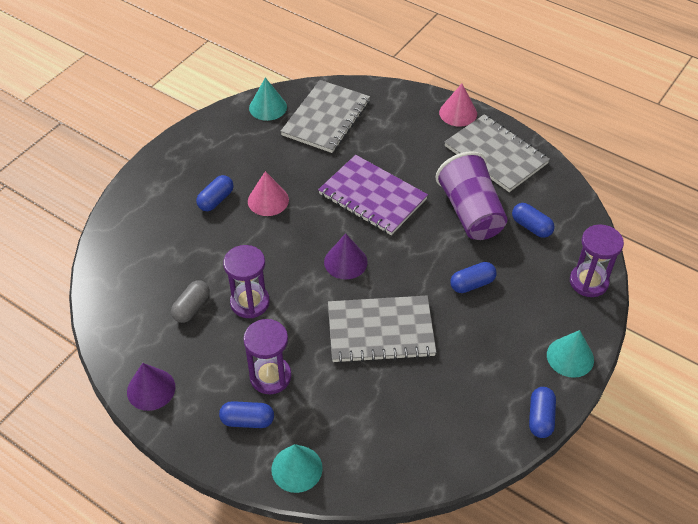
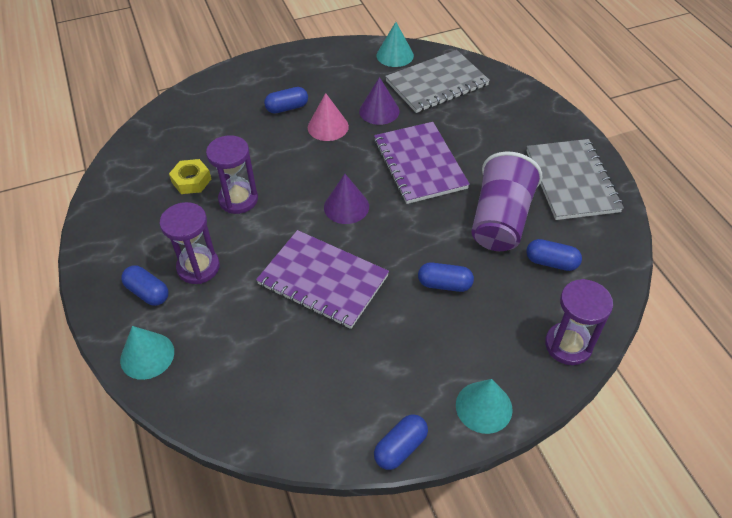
camera: 35 degrees right, 0 degrees up
(151, 389) = (104, 226): purple cone -> purple cone (379, 111)
(192, 308) = (191, 181): grey capsule -> yellow nut
(380, 331) = (323, 280): grey notebook -> purple notebook
(458, 113) = (565, 129): pink cone -> none
(531, 227) = (551, 262): blue capsule -> blue capsule turned 60 degrees counterclockwise

